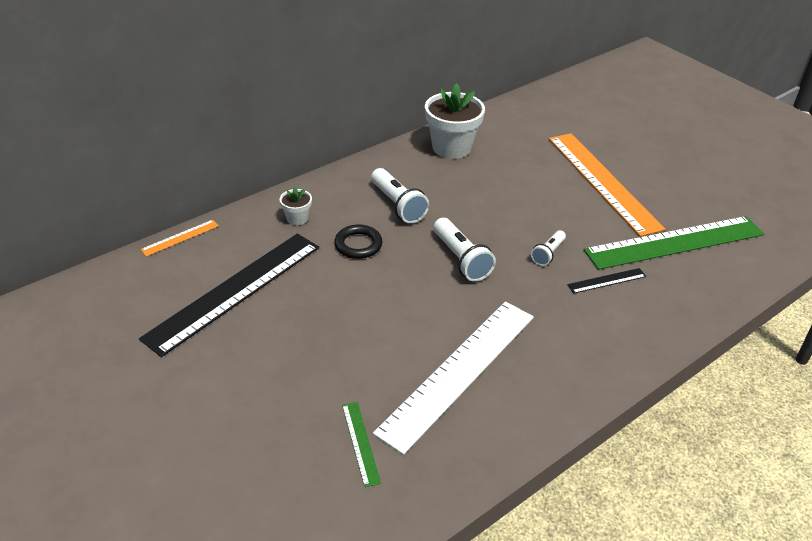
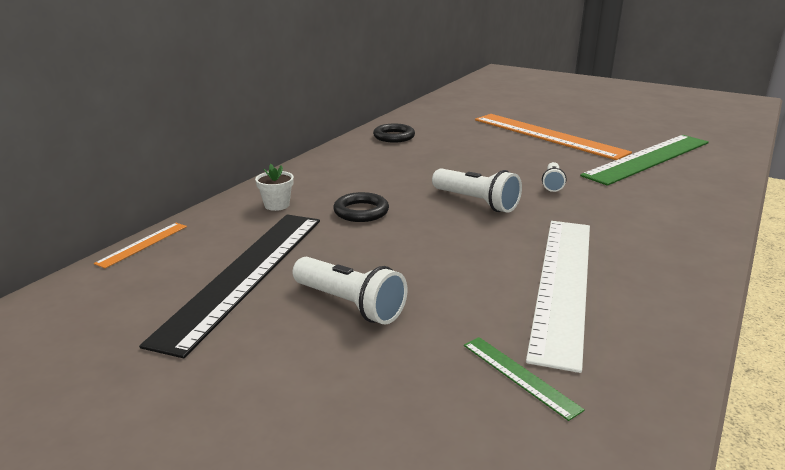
camera: 20 degrees left, 15 degrees down
(398, 205) = (377, 178): white flashlight -> white flashlight (350, 304)
(451, 147) = (394, 136): white flower pot -> black ring
(606, 280) = (623, 190): black ruler -> none

